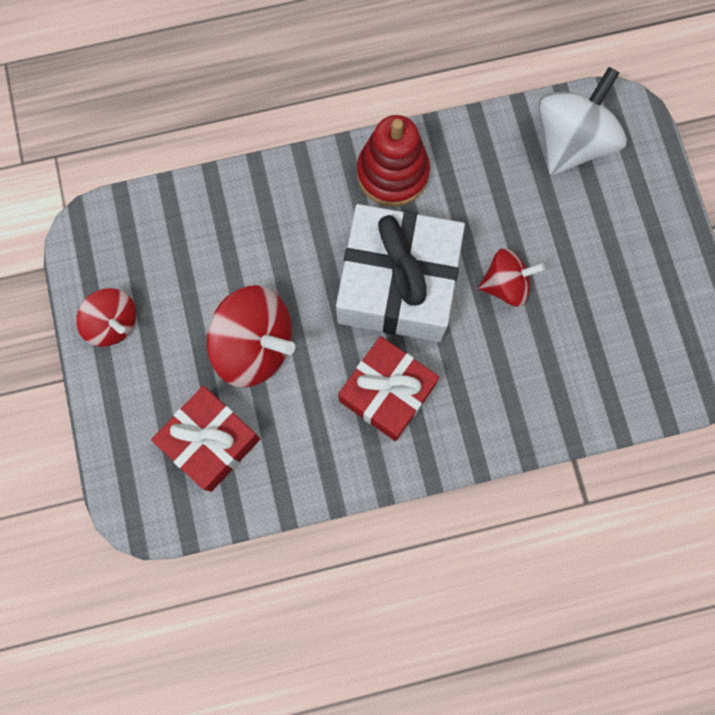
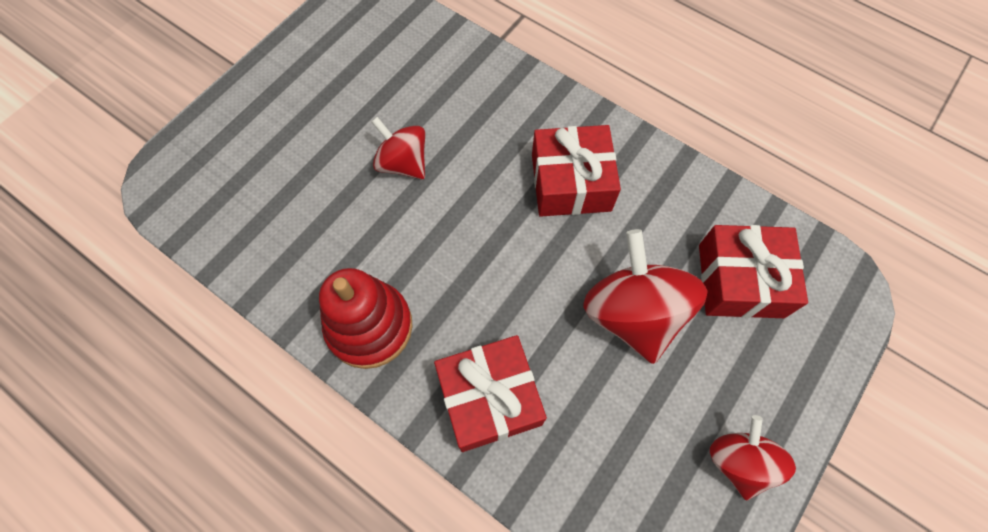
camera: 130 degrees left, 10 degrees down
(282, 210) = (489, 398): none -> red gift
(398, 284) = (473, 242): white gift -> none
(571, 142) = (223, 203): white spinning top -> none

